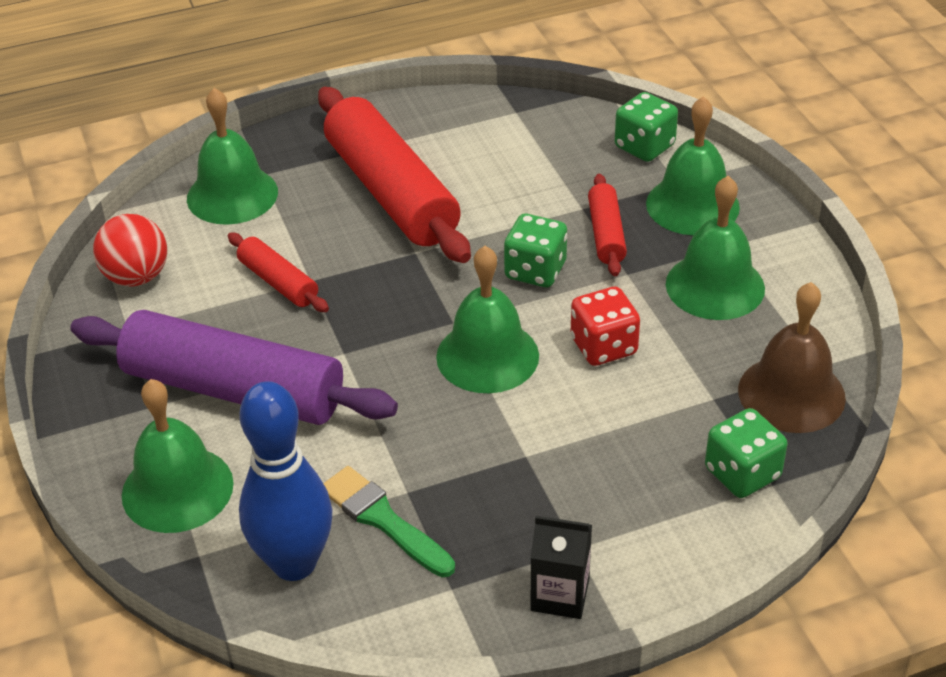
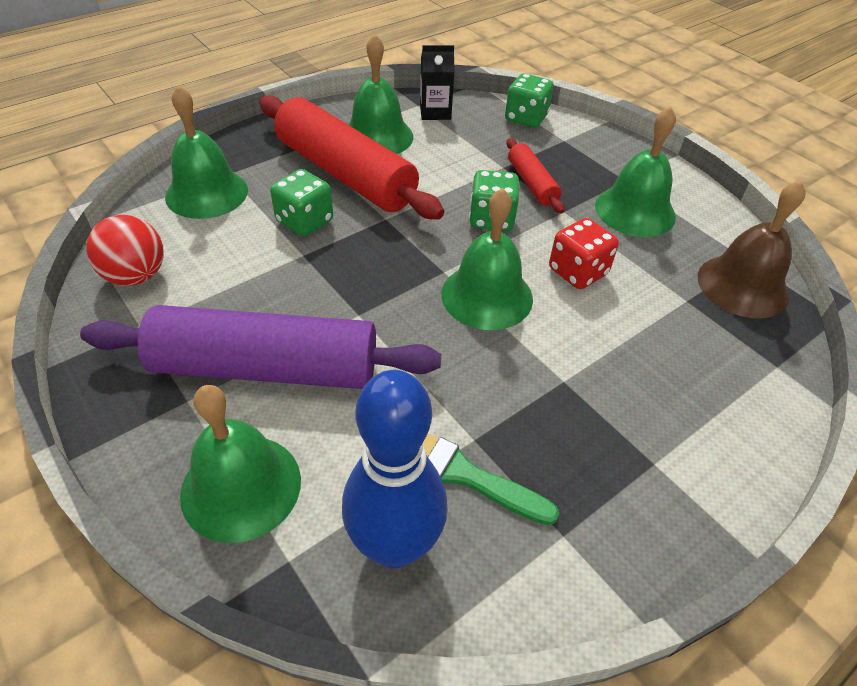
camera: 20 degrees left, 5 degrees up
(278, 282) = (274, 260): red rolling pin -> none
(560, 594) = (667, 517): black carton -> black carton (435, 112)
(692, 205) = (584, 154): green bell -> green bell (377, 136)
(742, 473) = (748, 361): green dice -> green dice (304, 221)

